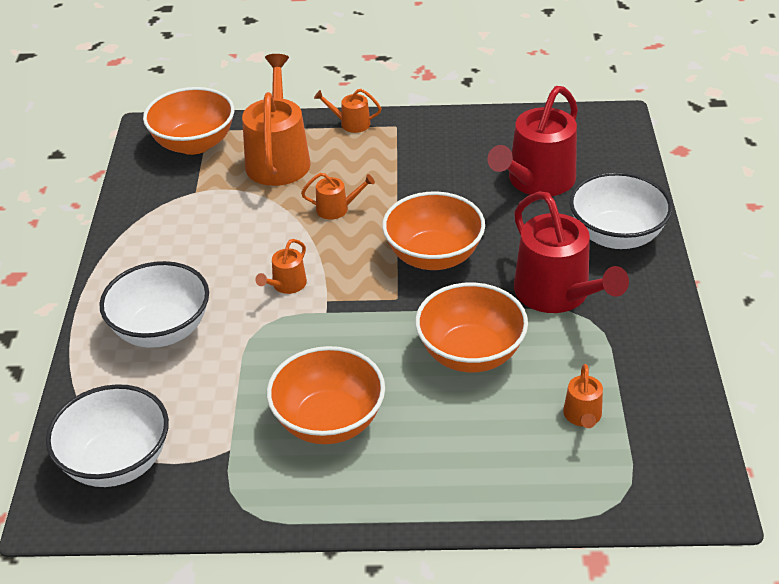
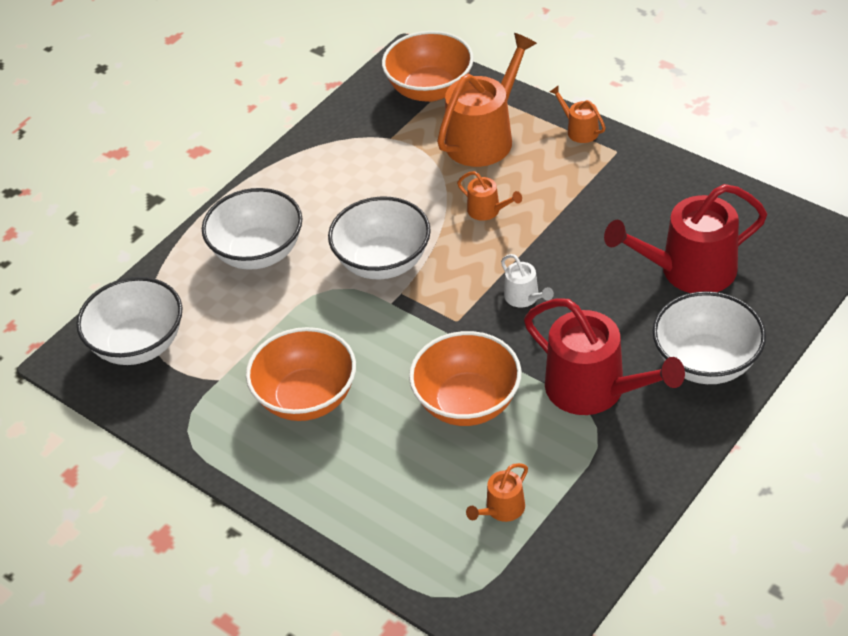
camera: 40 degrees right, 5 degrees up
(286, 285) = (383, 262): orange watering can -> white bowl
(433, 256) = (524, 297): orange bowl -> white watering can
(557, 294) = (594, 389): red watering can -> red watering can turned 60 degrees counterclockwise

